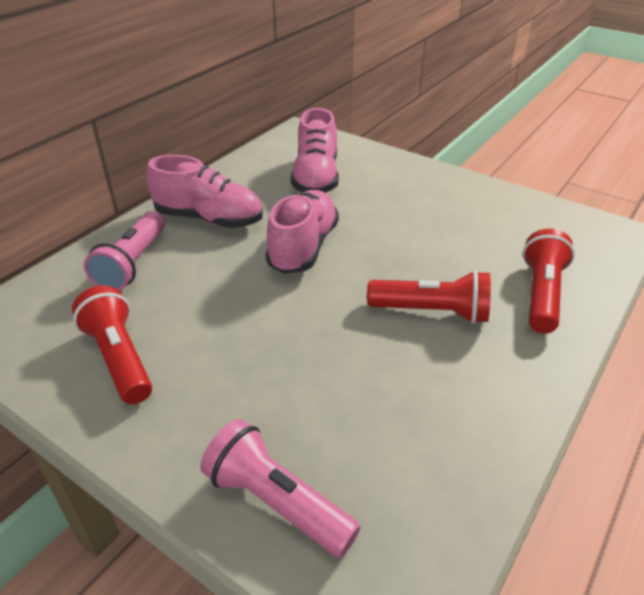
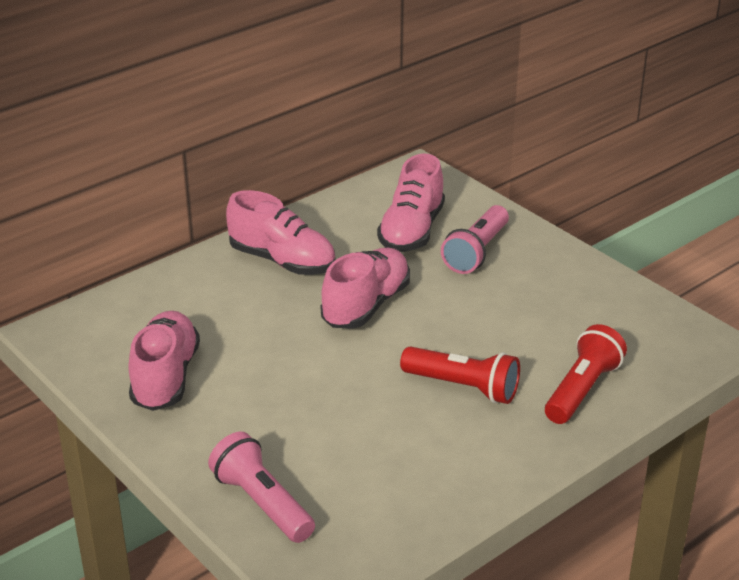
camera: 15 degrees right, 5 degrees down
(119, 358) = (165, 377): red flashlight -> pink shoe
(132, 264) = (196, 295): pink flashlight -> pink flashlight (476, 252)

